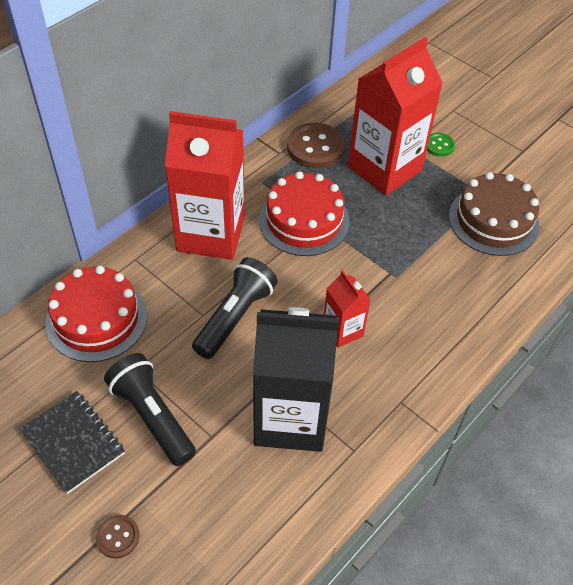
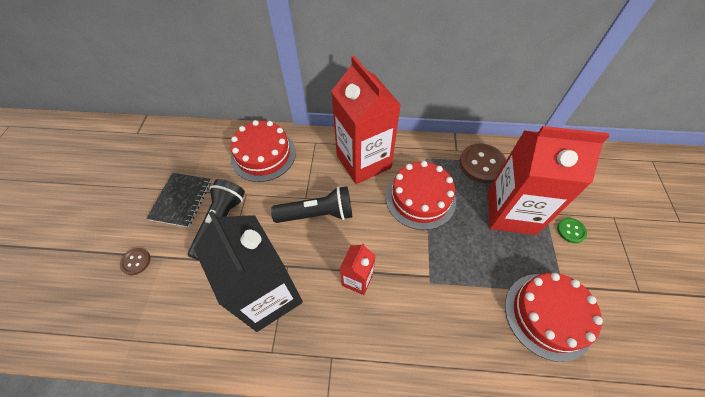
camera: 55 degrees right, 5 degrees up
(493, 220) = (548, 315): brown cake -> red cake

